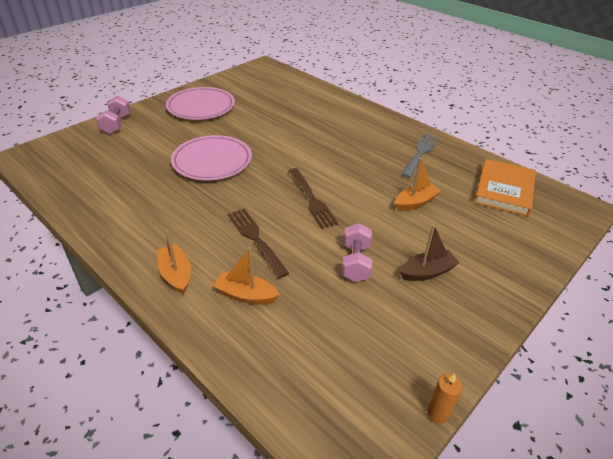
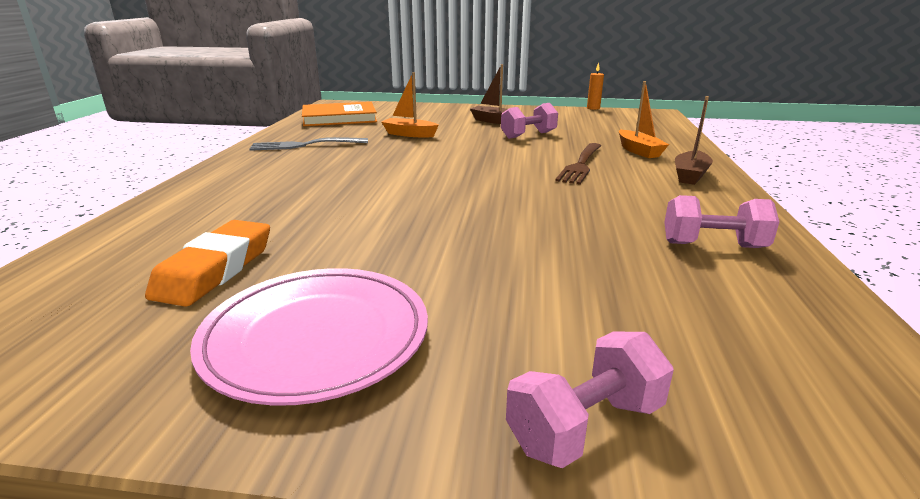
camera: 125 degrees left, 15 degrees down
(120, 203) = (713, 245): none -> pink dumbbell
(176, 274) = (690, 175): orange boat -> brown boat
(212, 161) = (505, 231): pink plate -> none
(264, 101) = (215, 270): none -> orange eraser
(311, 199) = (477, 162): brown fork -> none

